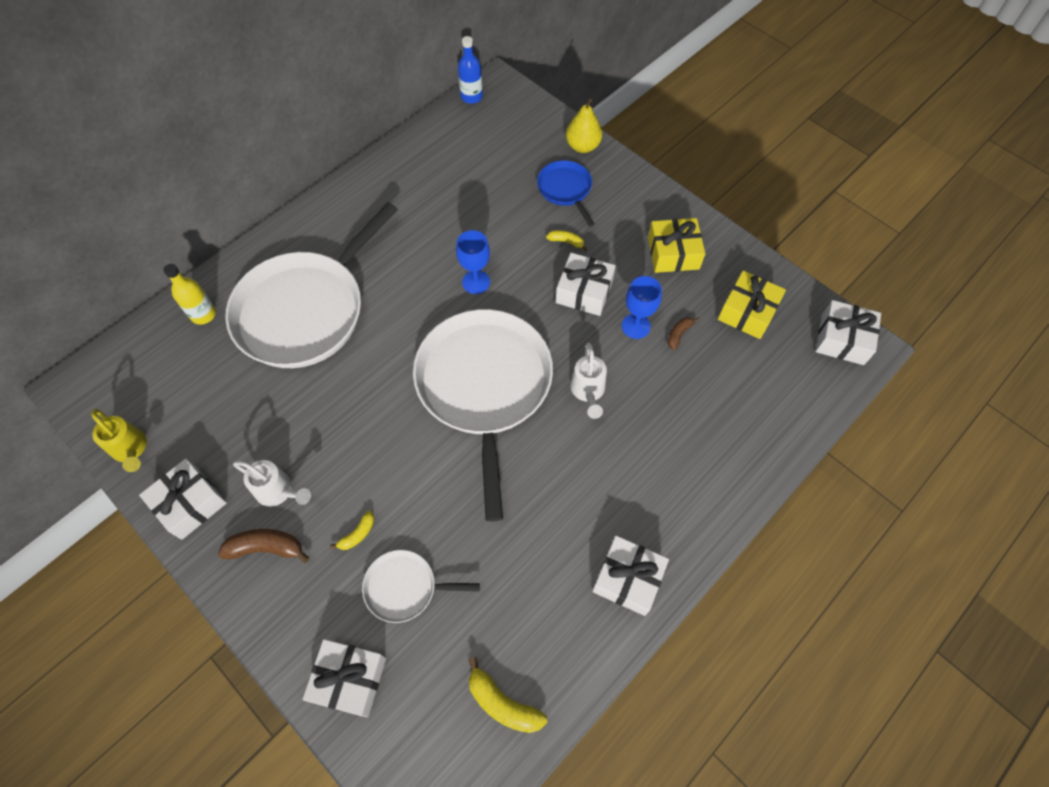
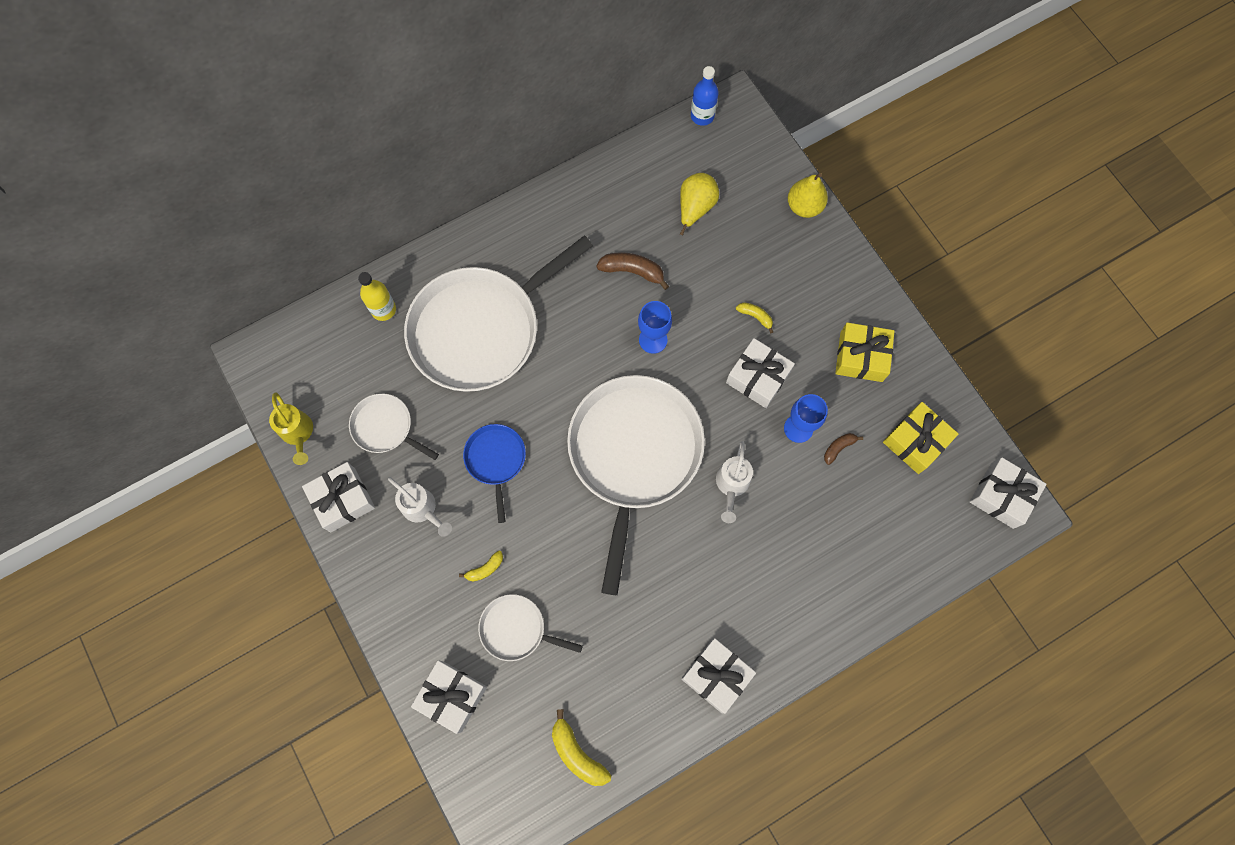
camera: 15 degrees right, 10 degrees up
(224, 421) = (385, 427): none -> white pan
(266, 548) = (403, 560): brown banana -> brown banana (633, 271)
(485, 167) = (695, 208): none -> yellow pear
(565, 189) = (771, 255): blue pan -> blue pan (496, 460)

